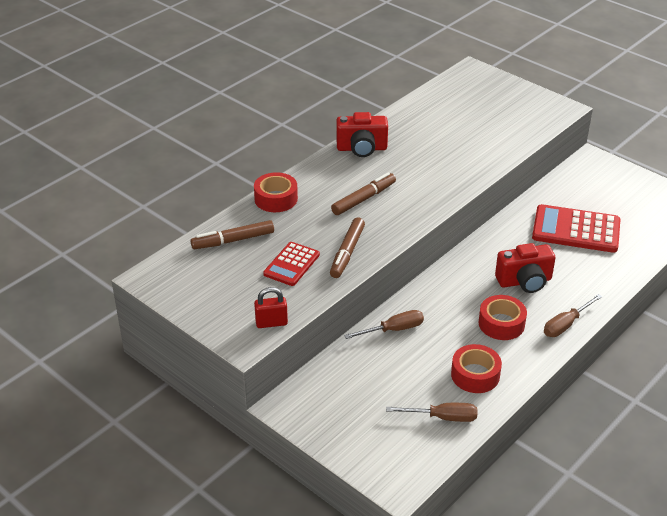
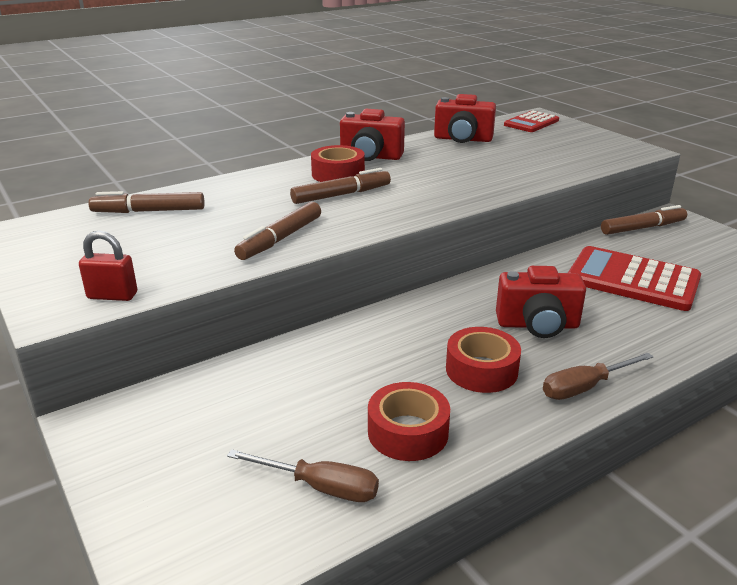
camera: 15 degrees right, 10 degrees down
(276, 199) = (235, 183): red tape -> red tape (338, 174)
(291, 264) = (198, 241): red calculator -> red calculator (531, 123)
(393, 330) = (317, 352): brown screwdriver -> none
(423, 114) = (463, 139): none -> red camera
(572, 175) = (642, 228): none -> brown marker

